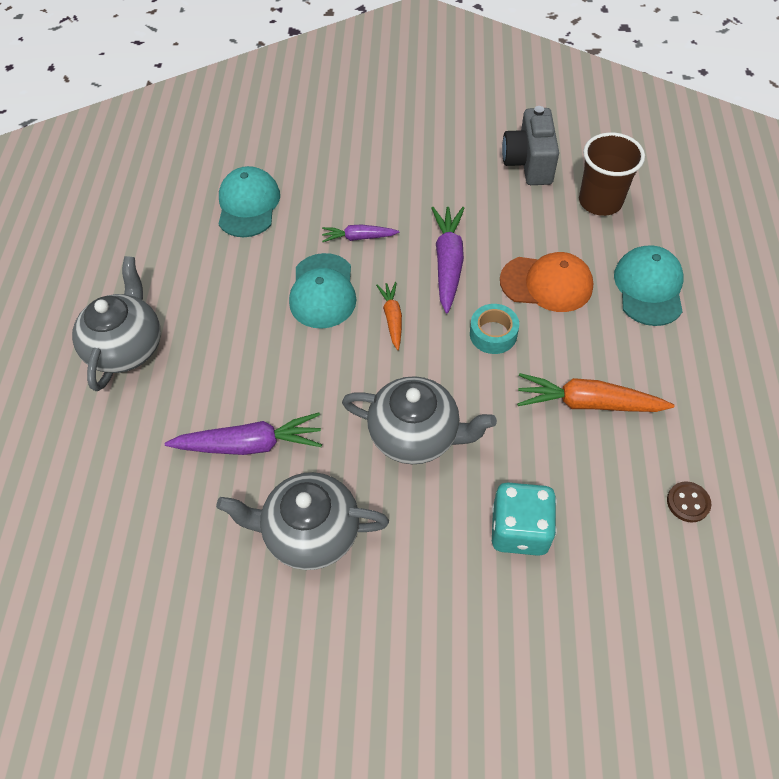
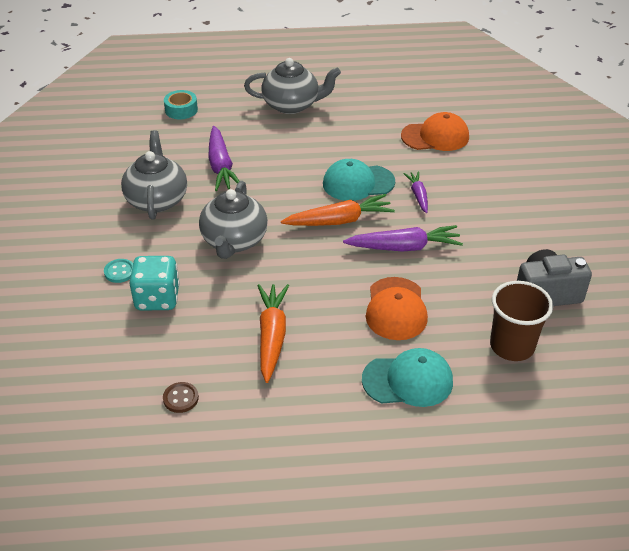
camera: 80 degrees right, 15 degrees down
(248, 205) = (435, 136): turquoise cap -> orange cap
(392, 318) = (339, 221): orange carrot -> orange carrot, size x1.71
(463, 581) = (119, 272): none -> turquoise button
(493, 334) = (333, 277): turquoise tape -> turquoise tape (181, 110)

